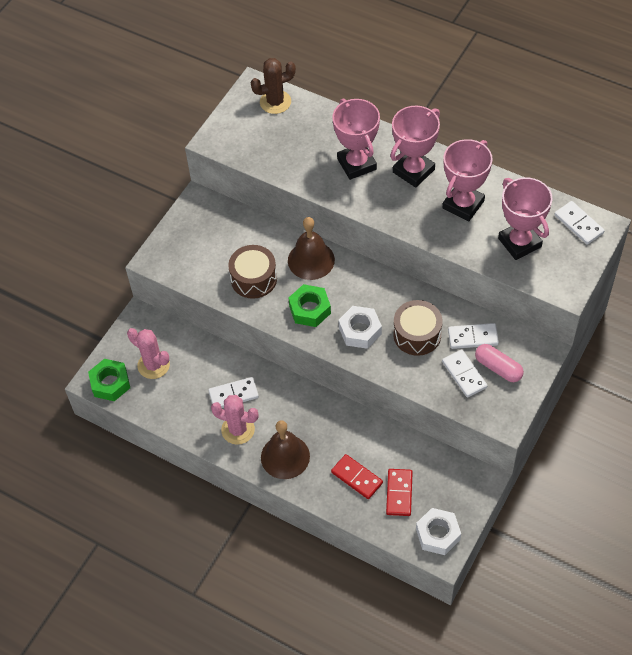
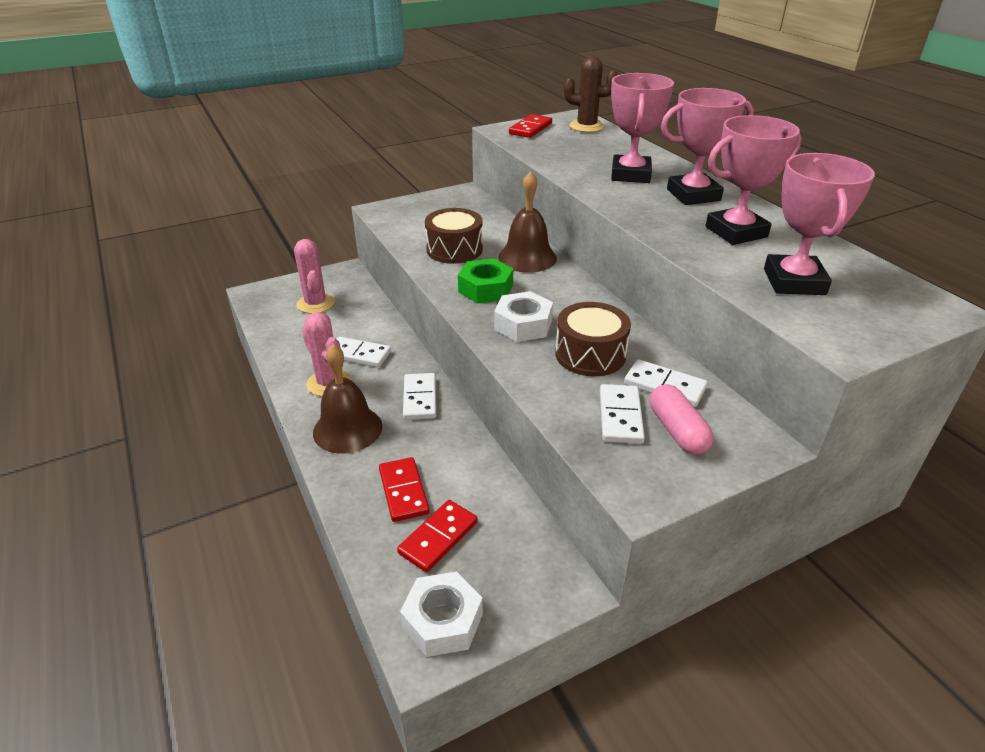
camera: 30 degrees right, 20 degrees down
(110, 383) = (264, 300): green nut -> none
(235, 128) = (530, 129): none -> red domino
(578, 224) = (903, 295): white domino -> white domino (419, 398)

